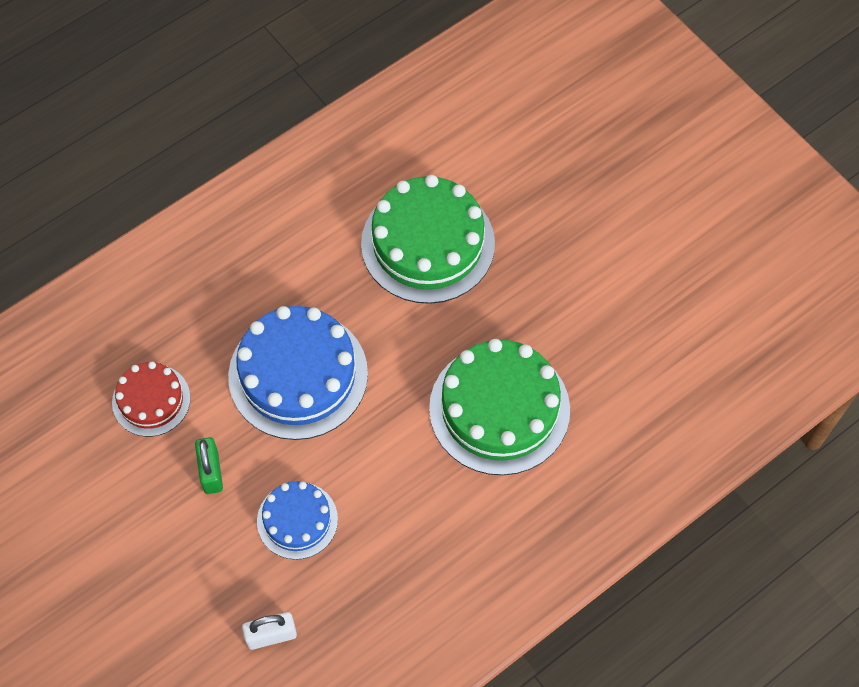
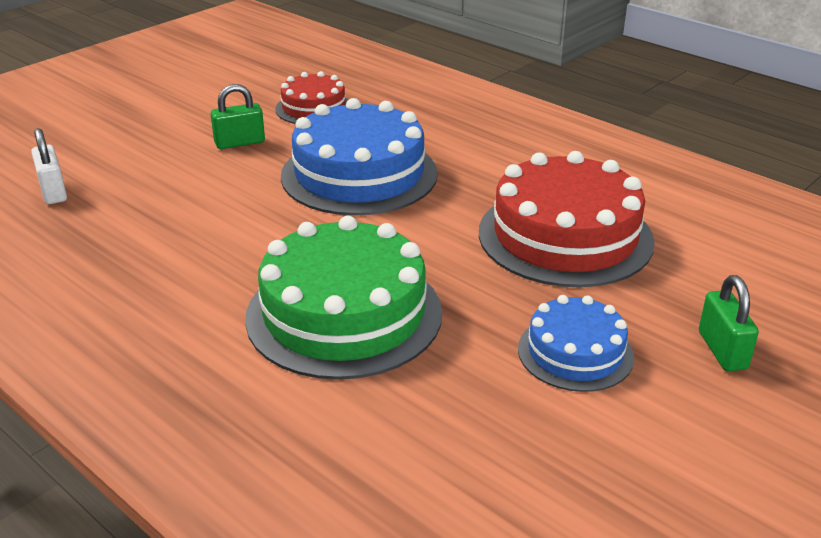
camera: 80 degrees right, 30 degrees down
(297, 520) = (185, 192): blue cake -> blue cake (575, 352)
(428, 243) = (565, 236): green cake -> red cake
(574, 193) = (722, 350): none -> green padlock

